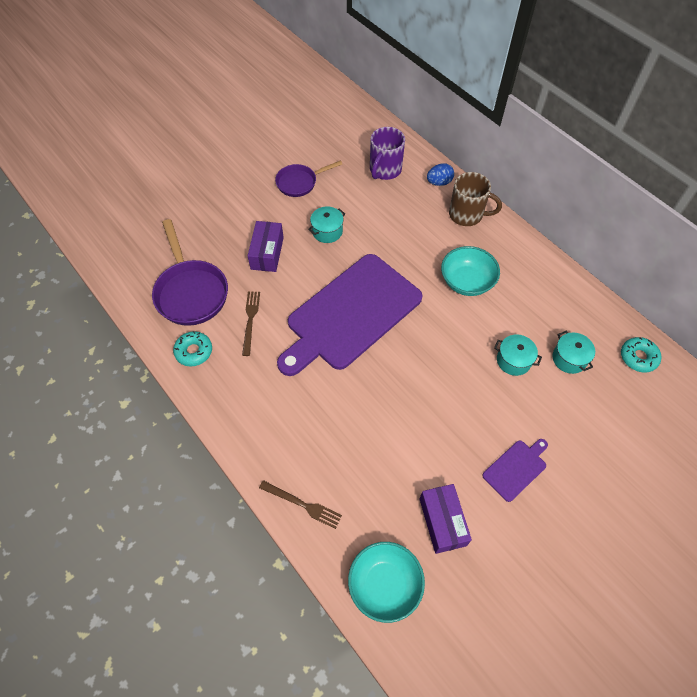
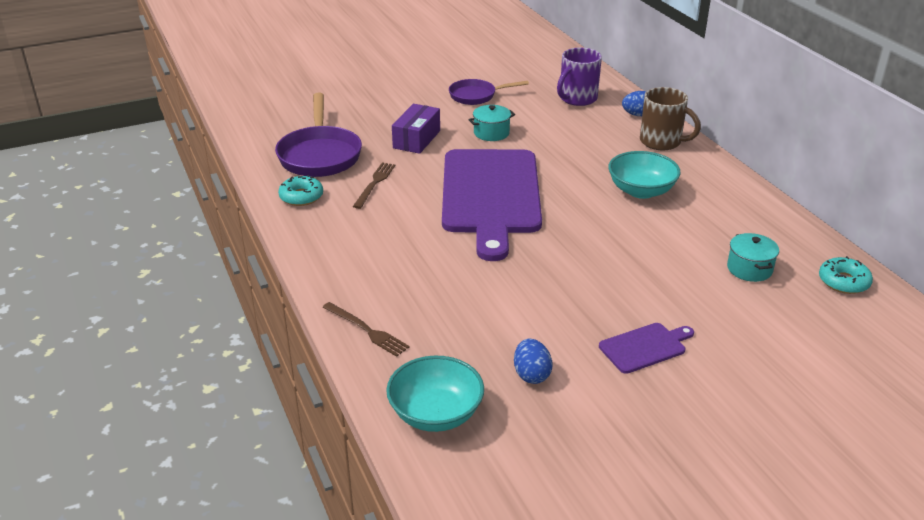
camera: 15 degrees right, 25 degrees down
(350, 314) = (491, 195): purple cutting board -> purple cutting board turned 60 degrees counterclockwise
(442, 522) = (531, 375): purple box -> blue egg
(513, 360) = (676, 259): turquoise pot -> none

